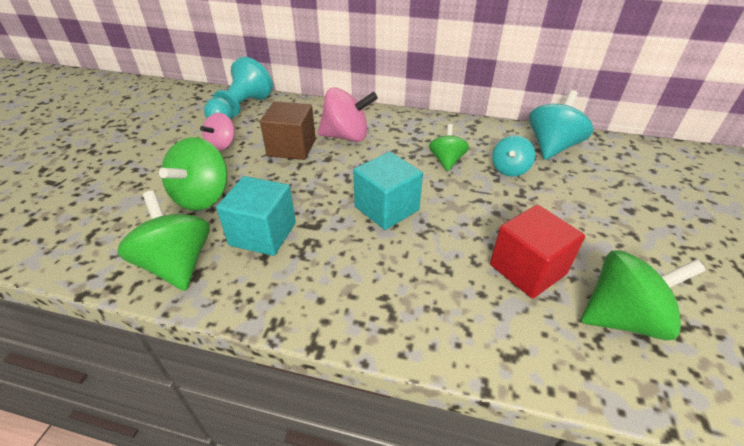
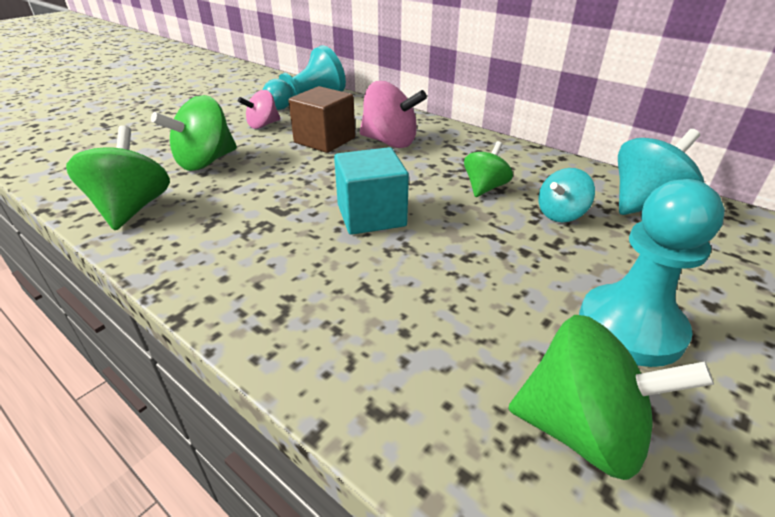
camera: 25 degrees right, 5 degrees down
(263, 234) = (227, 205): turquoise cube -> none
(527, 269) = (488, 325): red cube -> none
(602, 241) = (630, 327): none -> turquoise pawn

